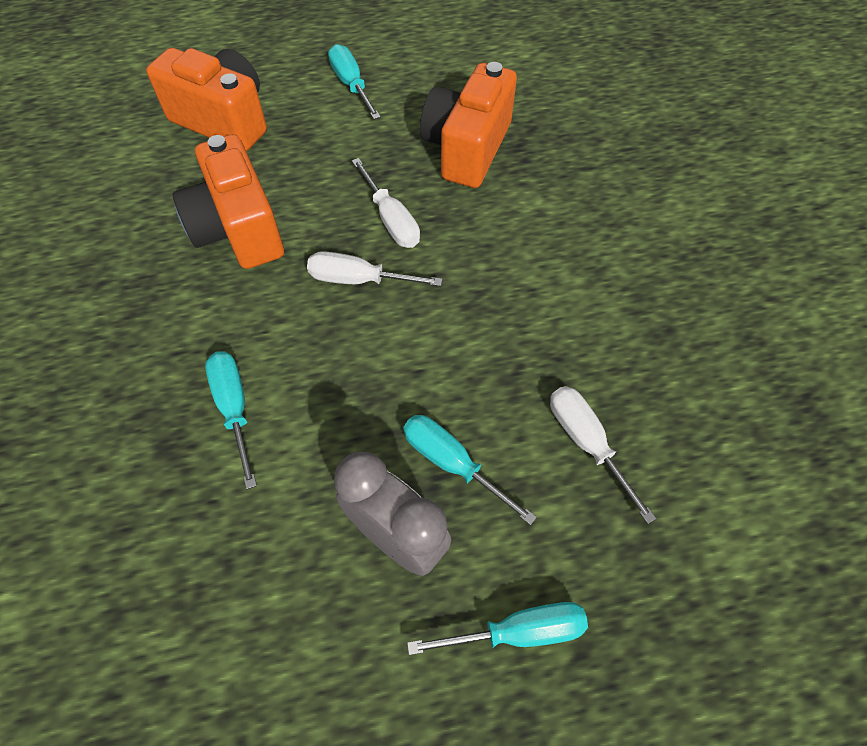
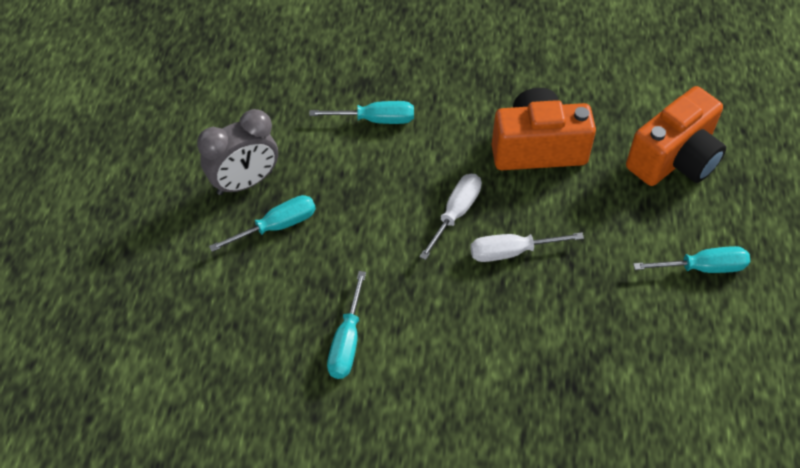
camera: 110 degrees right, 5 degrees down
(467, 148) = (581, 338): orange camera -> none
(517, 632) = (157, 225): turquoise screwdriver -> turquoise screwdriver (347, 341)
(587, 443) = (249, 312): white screwdriver -> none

